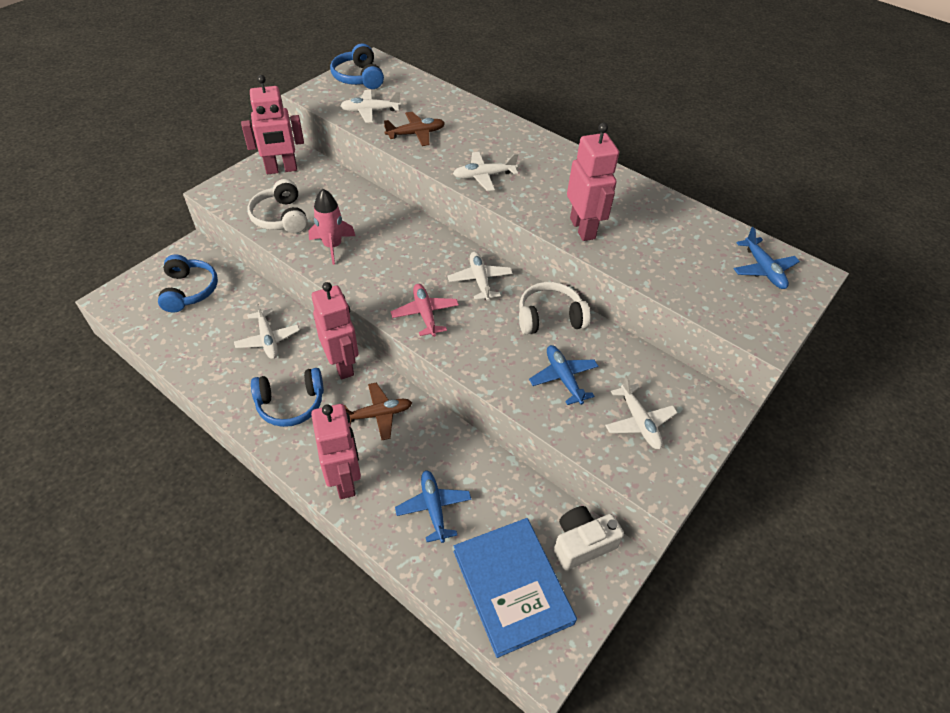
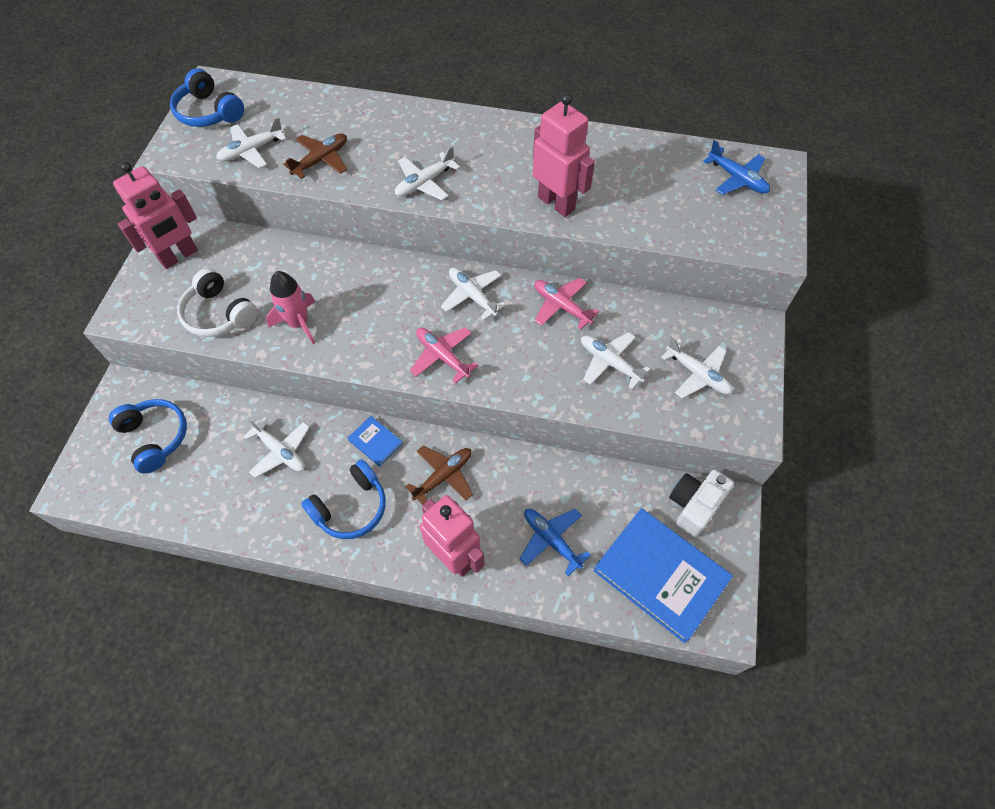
camera: 25 degrees left, 10 degrees up
(342, 364) = (375, 442): pink robot -> blue book
(550, 317) = (561, 306): white headphones -> pink plane
(563, 378) = (609, 362): blue plane -> white plane

